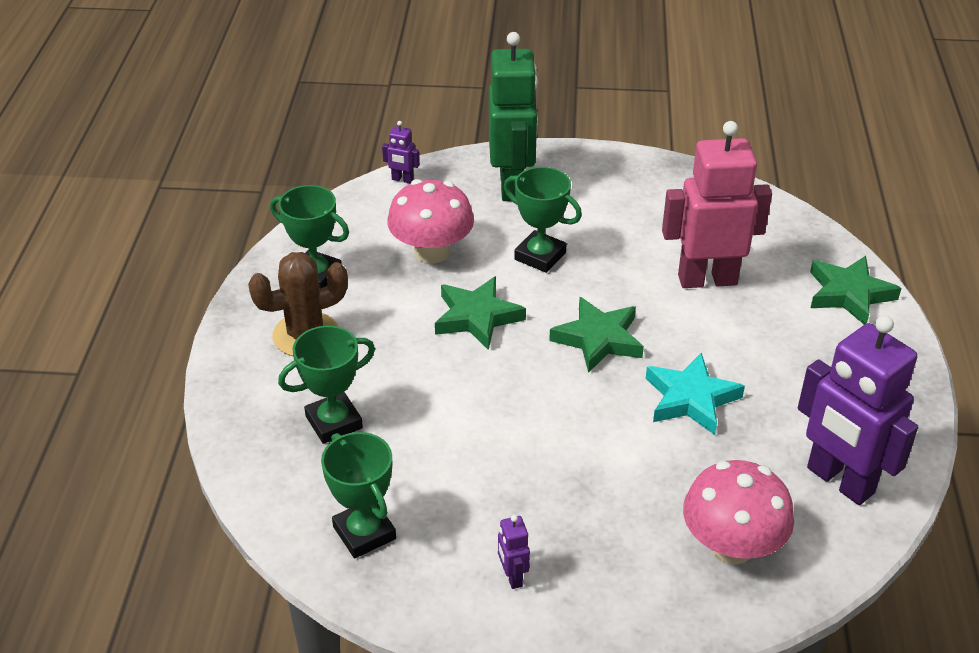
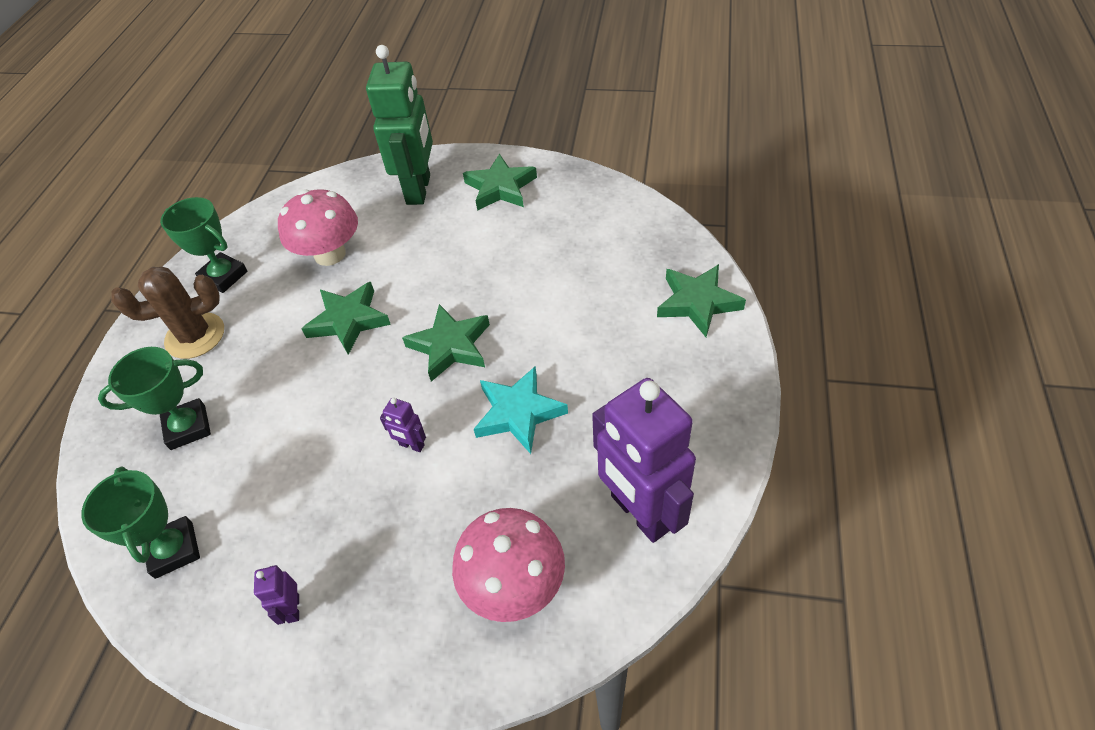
camera: 10 degrees right, 10 degrees up
(402, 179) = (327, 183): purple robot -> purple robot (411, 445)
(540, 256) = (423, 259): green trophy -> none
(604, 184) = (500, 188): none -> green star
(707, 279) = (567, 285): pink robot -> none

